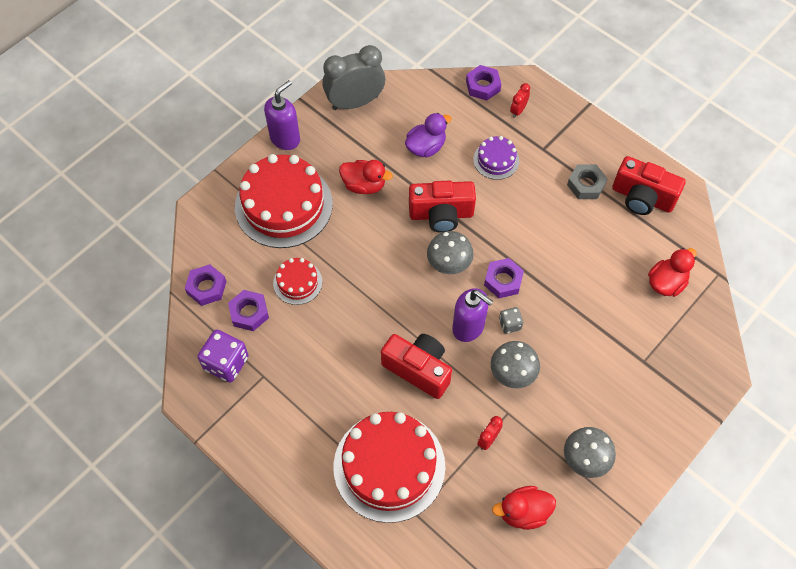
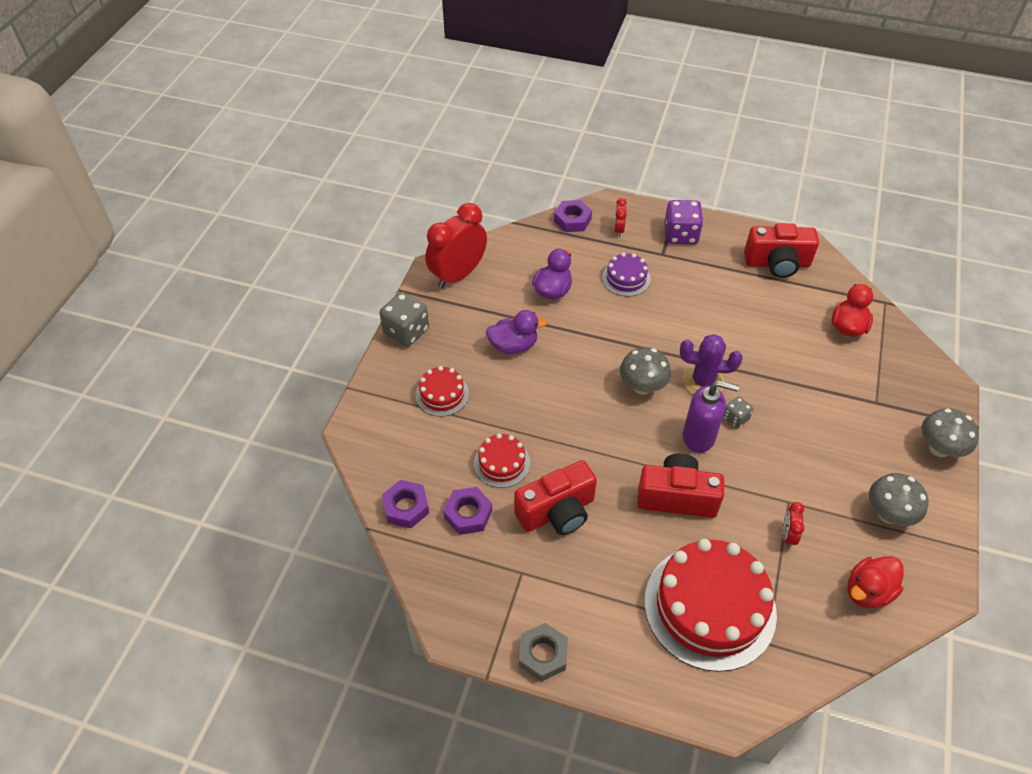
camera: 25 degrees left, 10 degrees down
(226, 363) = (473, 576): purple dice -> purple dice (680, 235)
(283, 205) = (442, 394): red cake -> red cake, size x0.48
(285, 138) = (406, 331): purple soap dispenser -> grey dice
(355, 102) = (458, 275): grey clock -> red clock
(364, 185) = (513, 346): red duck -> purple duck
(441, 214) = (606, 344): red camera -> red camera (557, 512)
(503, 281) = (703, 381): purple nut -> purple cactus
(512, 374) = (768, 463): grey mushroom -> grey mushroom (939, 448)
(586, 185) = (721, 270): grey nut -> grey nut (543, 654)

